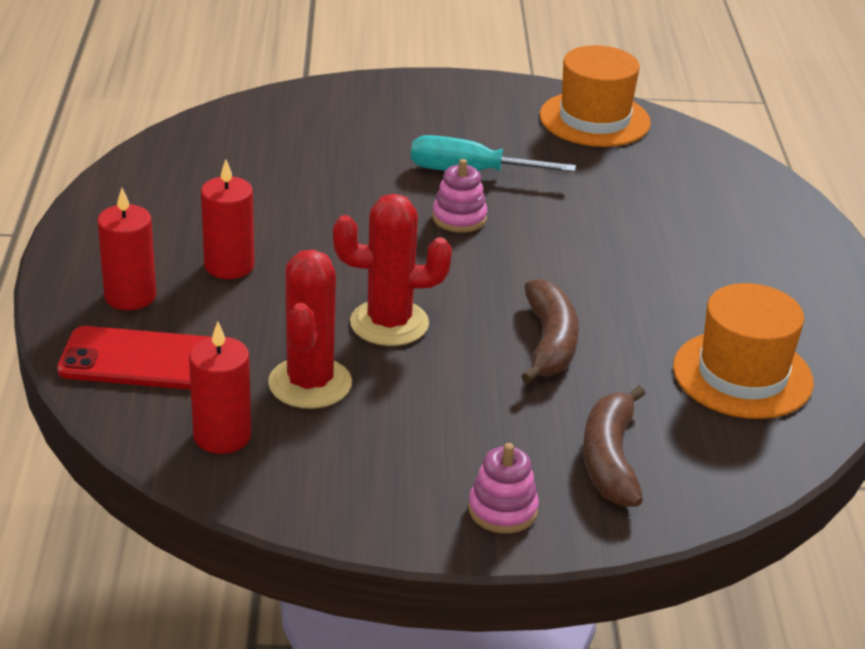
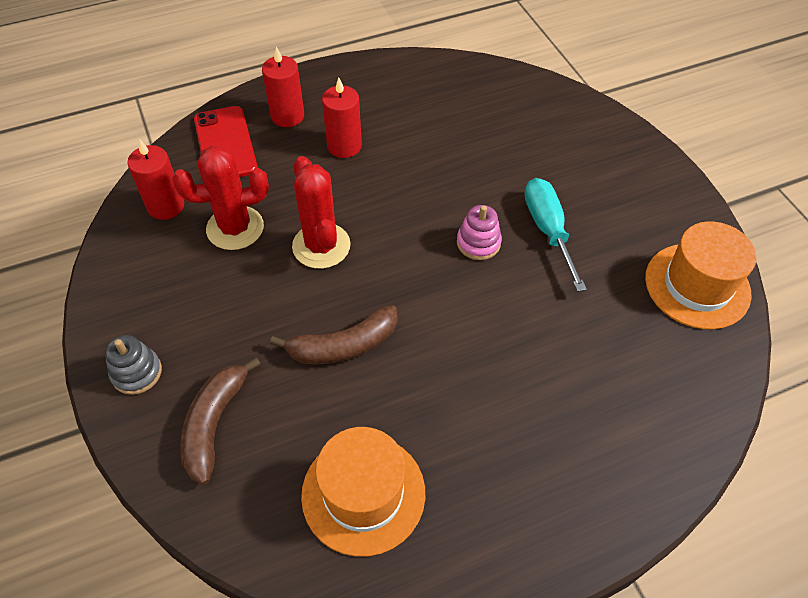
camera: 70 degrees right, 20 degrees up
(502, 510) = (136, 372): pink stacking toy -> grey stacking toy
(610, 459) = (214, 423): brown banana -> brown banana turned 60 degrees counterclockwise

